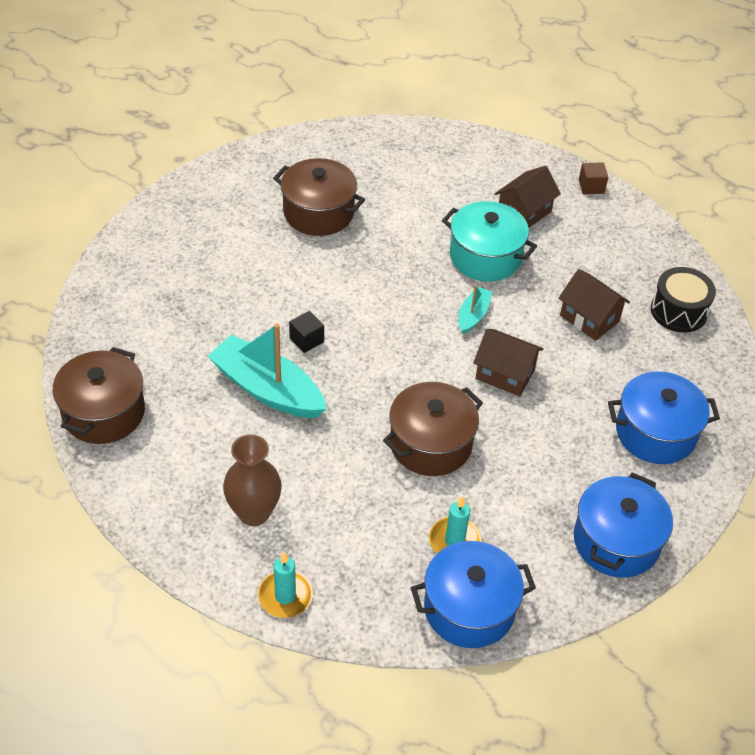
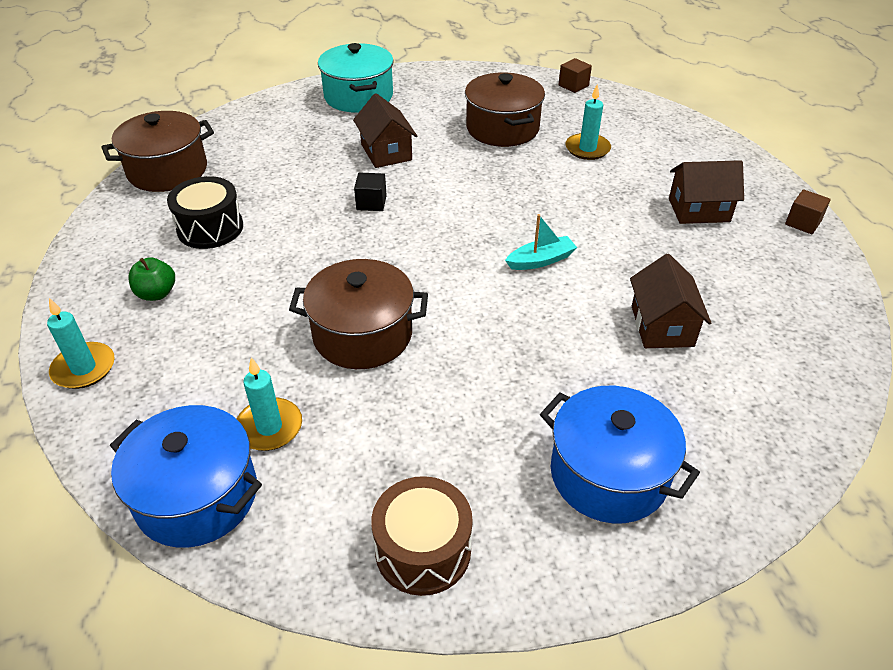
camera: 45 degrees right, 5 degrees down
(254, 513) = (156, 293): brown vase -> green apple
(267, 389) = (293, 218): turquoise boat -> none
(322, 137) = (573, 86): none -> brown cube
(400, 198) = (587, 149): none -> turquoise candle
(485, 257) = (613, 224): turquoise pot -> turquoise pot (358, 96)
(505, 374) = (509, 322): brown house -> brown house (386, 152)
(616, 541) = (423, 550): blue pot -> brown drum
(678, 311) = (783, 377): black drum -> black drum (210, 228)

